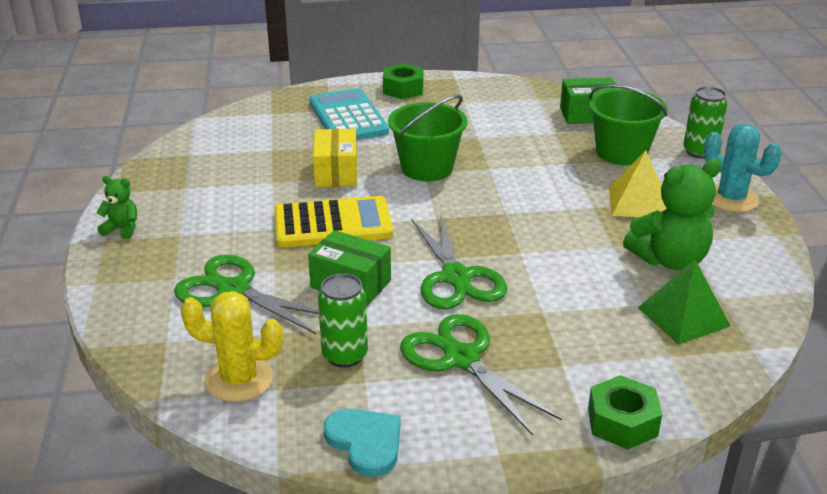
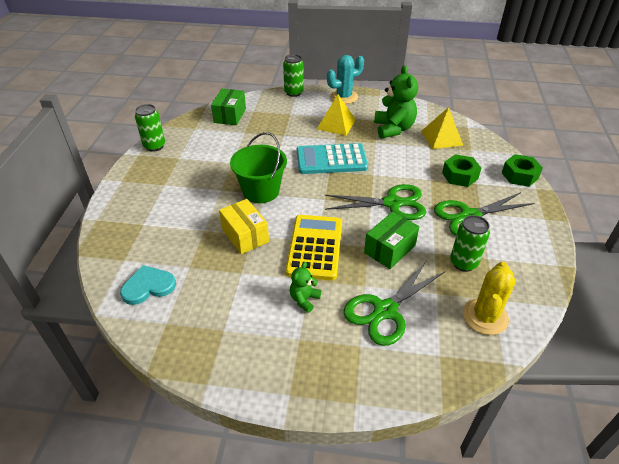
camera: 75 degrees left, 10 degrees up
(122, 229) = (276, 380): green teddy bear -> green teddy bear (304, 299)
(336, 172) = (245, 235): yellow box -> yellow box turned 45 degrees clockwise
(348, 117) = (163, 216): turquoise calculator -> turquoise calculator (331, 160)
(365, 442) = (540, 266): turquoise heart -> turquoise heart (148, 286)
(403, 89) = (137, 181): green nut -> green nut (460, 176)
(478, 82) = (154, 146): none -> green can
(621, 152) = (281, 116): green bucket -> none
(683, 316) = (441, 138): green pyramid -> yellow pyramid

